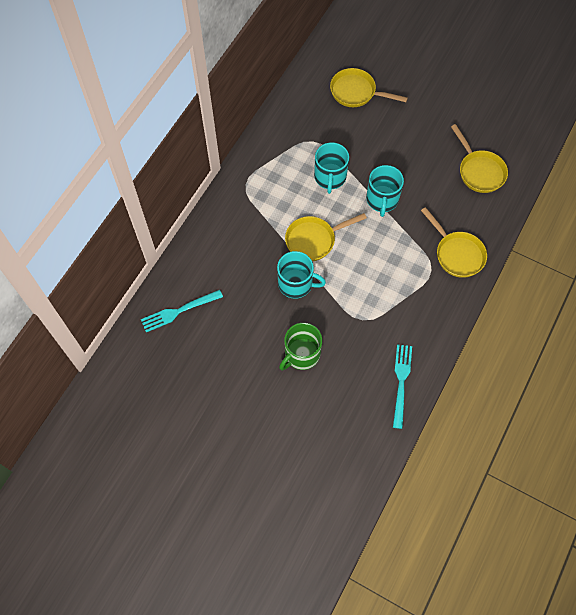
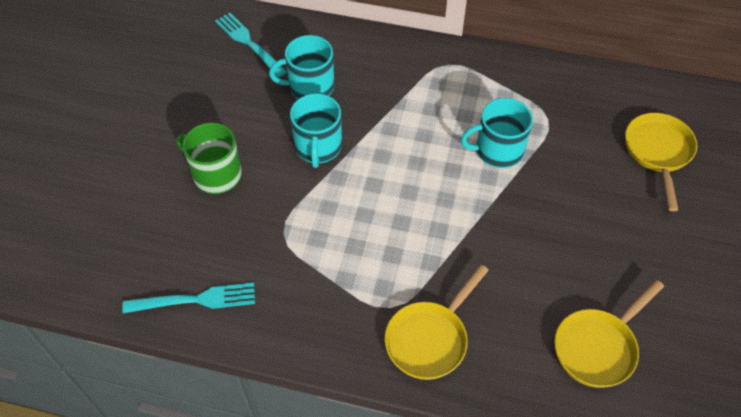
camera: 75 degrees right, 10 degrees down
(314, 240) = (390, 153): yellow pan -> none
(382, 200) = (487, 220): turquoise mug -> turquoise mug (310, 87)

